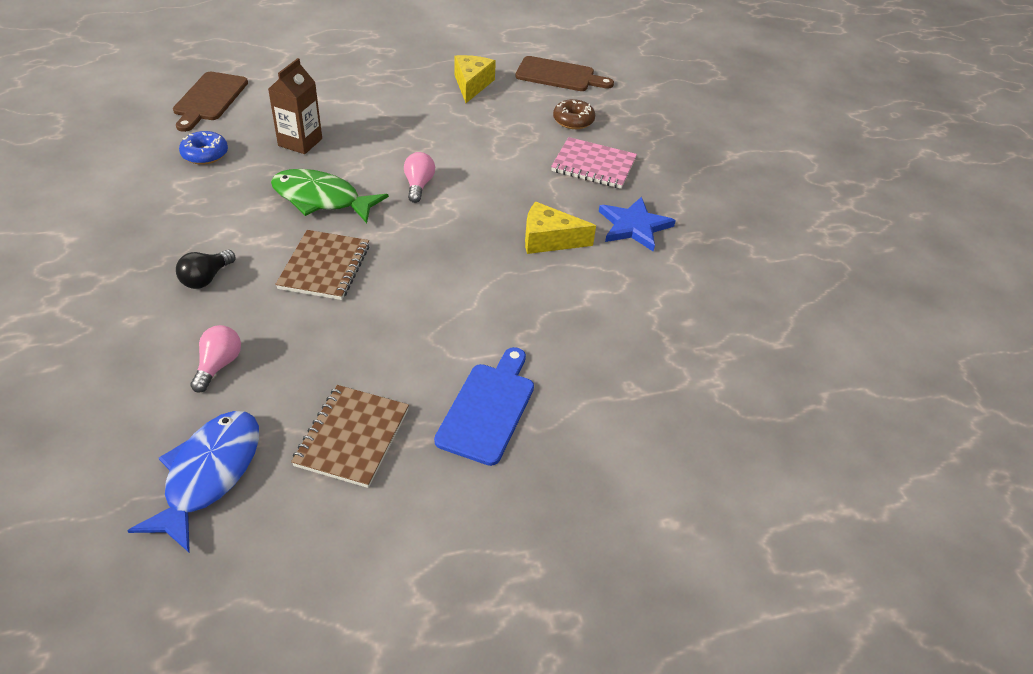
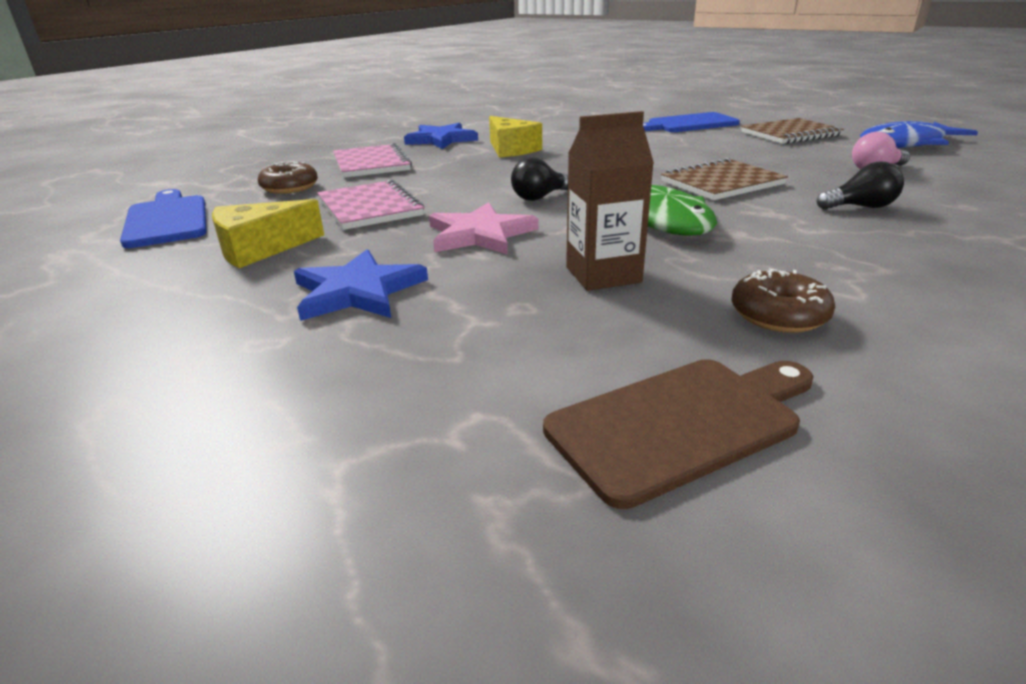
camera: 125 degrees left, 15 degrees down
(205, 154) = (778, 315): blue donut -> brown donut
(384, 89) = (358, 291): none -> blue star
(395, 139) = (480, 234): none -> pink star
(418, 185) = (540, 197): pink light bulb -> black light bulb
(489, 128) = (370, 208): none -> pink notebook
(559, 75) = (167, 220): brown cutting board -> blue cutting board

